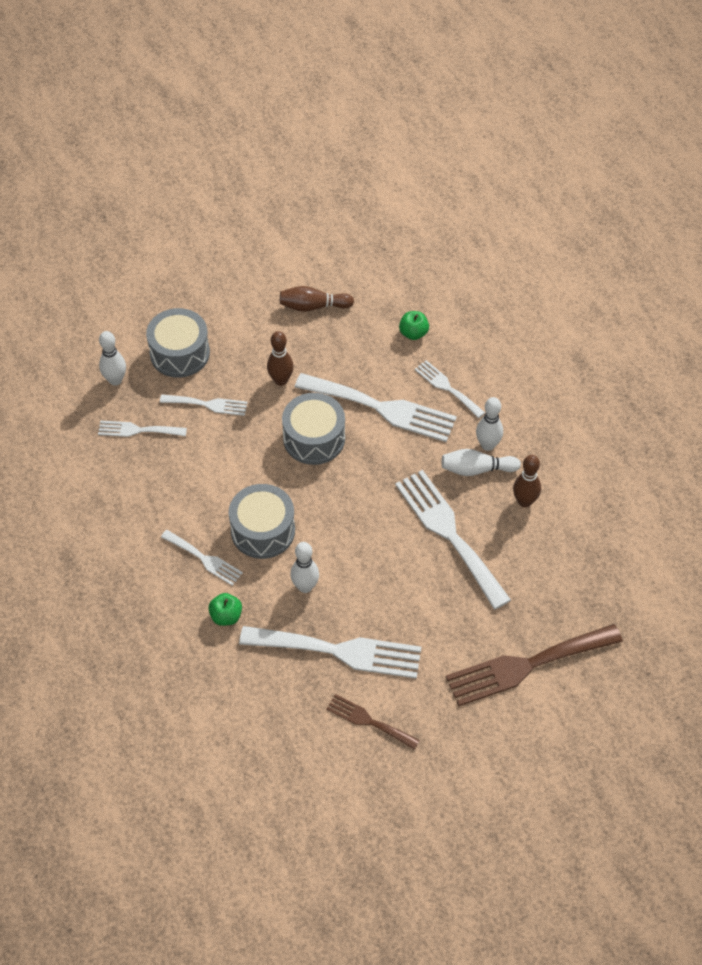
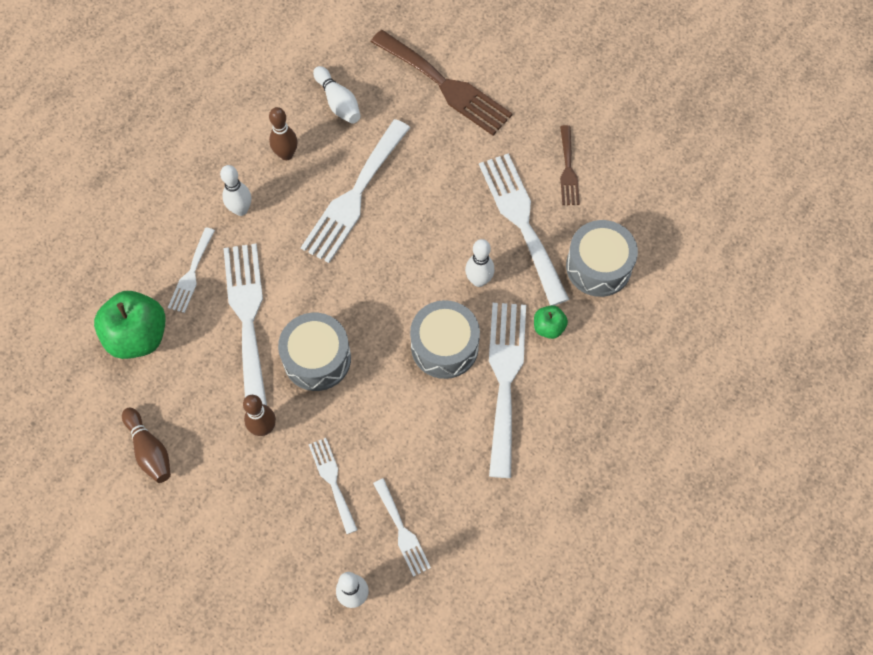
camera: 120 degrees left, 10 degrees up
(180, 353) = (283, 550): grey drum -> grey drum (598, 266)
(204, 559) = (505, 379): white fork -> white fork, size x1.89
(413, 333) = (138, 336): green apple -> green apple, size x2.01
(476, 469) = (273, 206): white bowling pin -> white bowling pin (338, 102)

